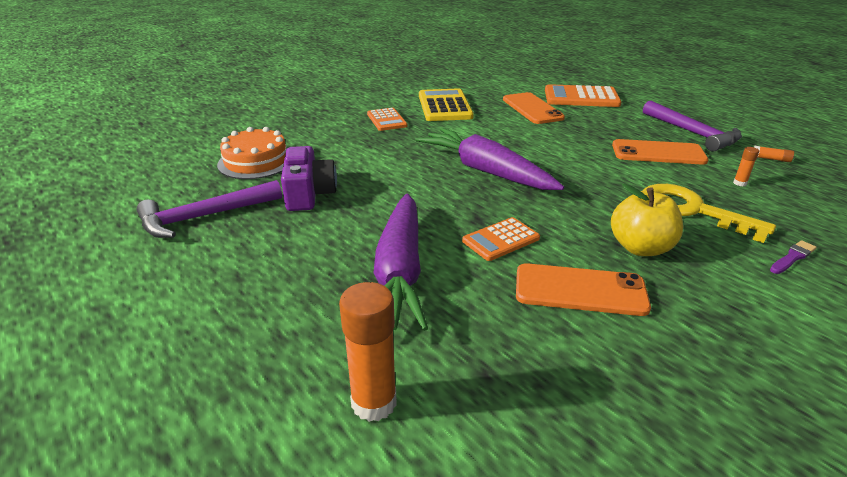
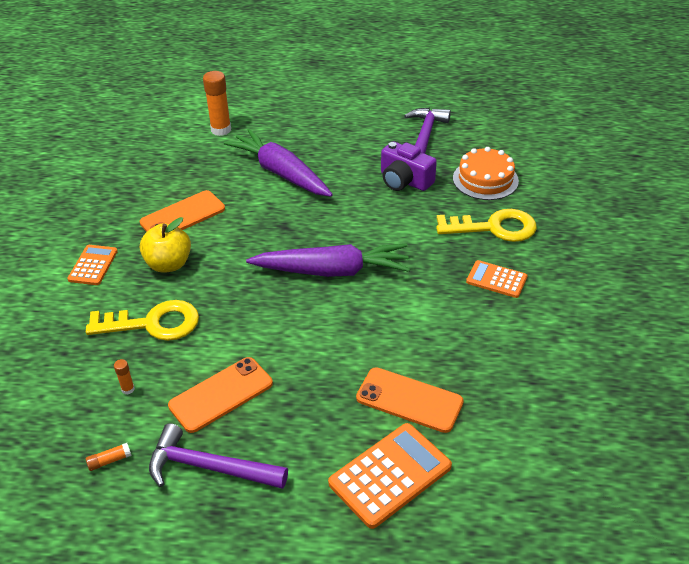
camera: 135 degrees right, 10 degrees up
(326, 137) = (494, 228): none -> yellow key
(444, 106) = (490, 339): yellow calculator -> none
(501, 240) = (254, 220): orange calculator -> orange calculator (93, 265)
(792, 257) = (69, 315): purple brush -> none

